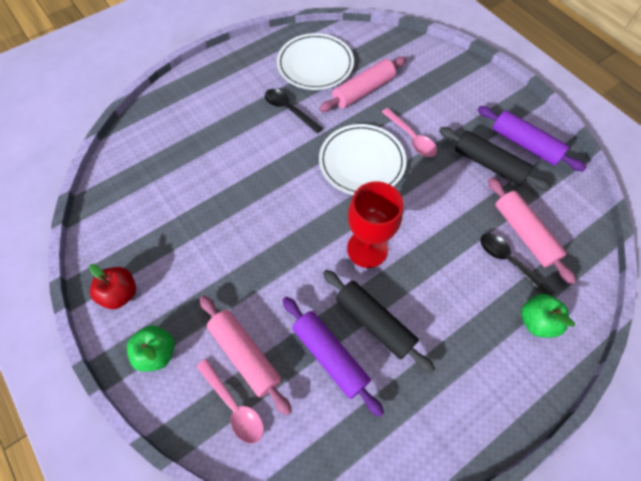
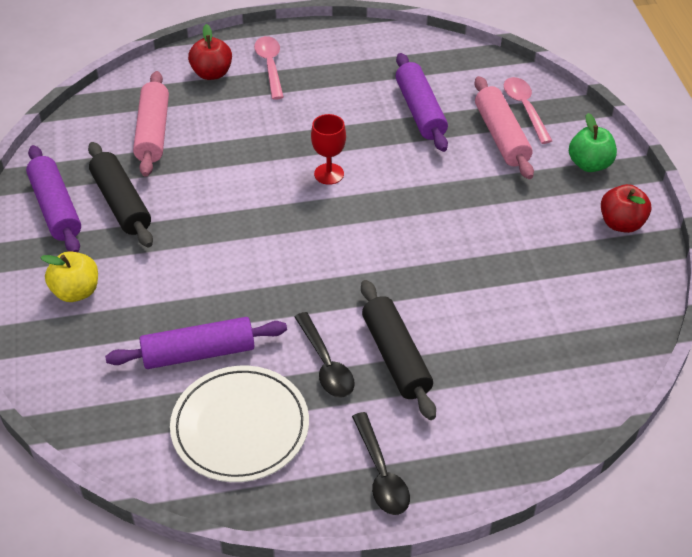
camera: 155 degrees left, 15 degrees down
(362, 162) = (272, 259): white plate -> none
(363, 91) = (199, 353): pink rolling pin -> purple rolling pin
(367, 249) = (329, 174): red goblet -> red goblet, size x0.61
(374, 322) = (362, 119): black rolling pin -> black rolling pin (396, 357)
(411, 138) = (186, 265): pink spoon -> pink spoon (270, 66)
(459, 98) = (76, 291): none -> yellow apple
(509, 262) = (193, 117): black spoon -> black spoon (381, 473)
(536, 321) = (212, 73): green apple -> red apple

